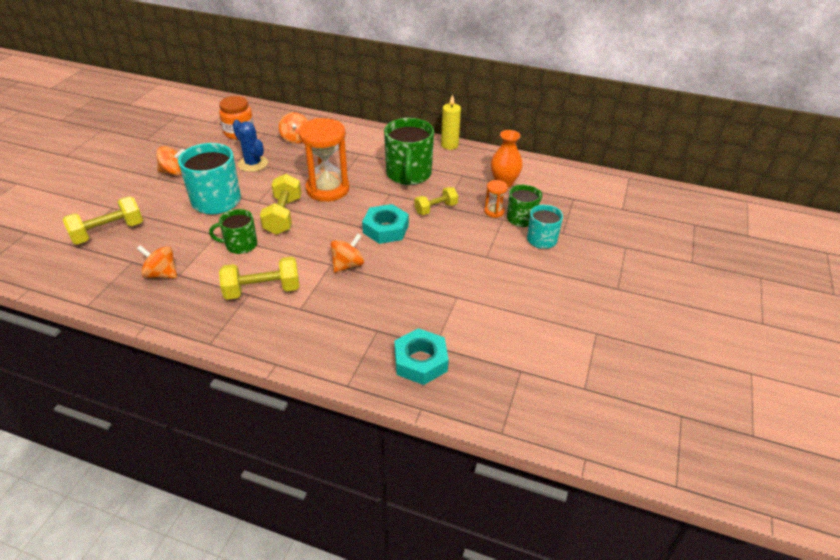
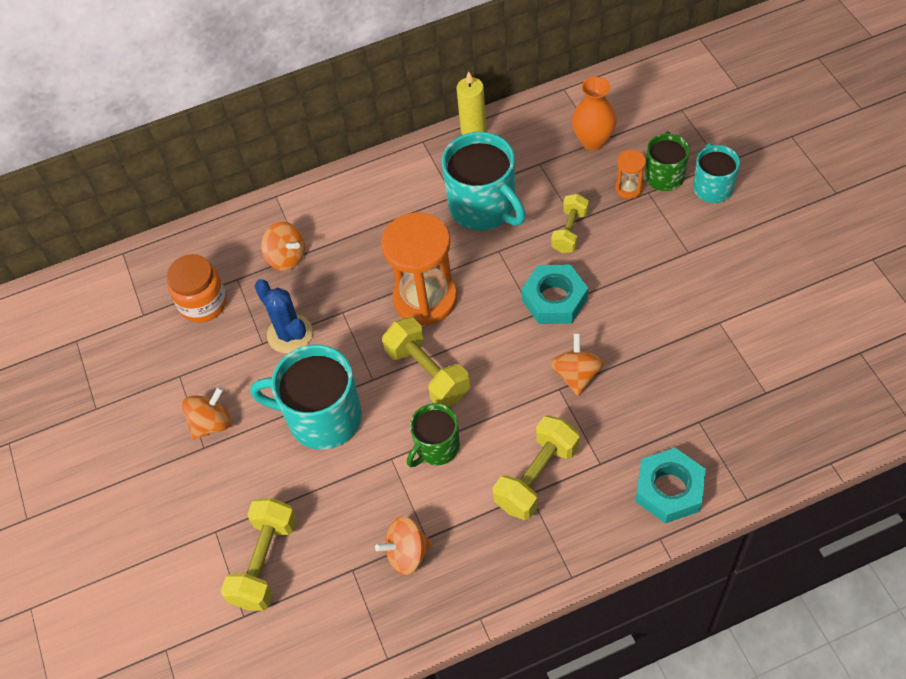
camera: 35 degrees left, 15 degrees up
(253, 164) = (290, 334): blue cactus -> blue cactus turned 45 degrees clockwise
(408, 174) = (483, 207): green mug -> turquoise mug
(420, 361) = (774, 418): turquoise nut -> turquoise nut (669, 489)

